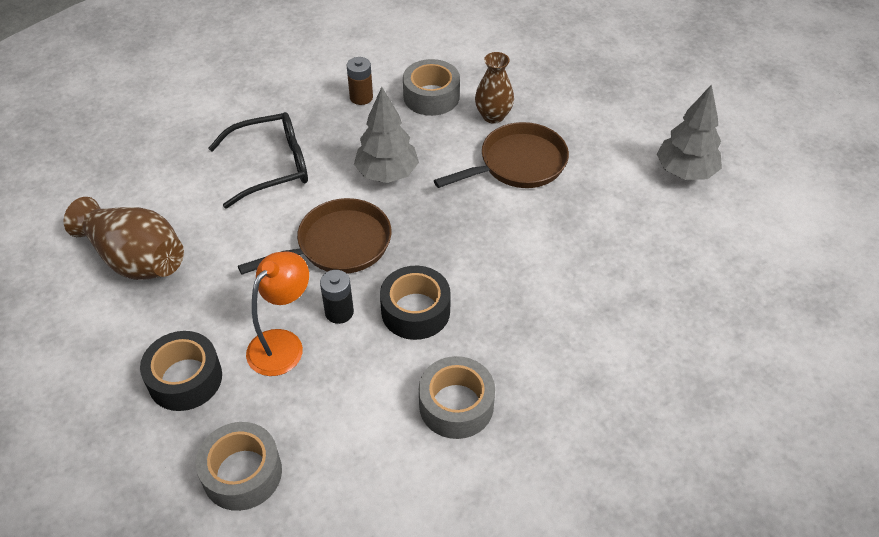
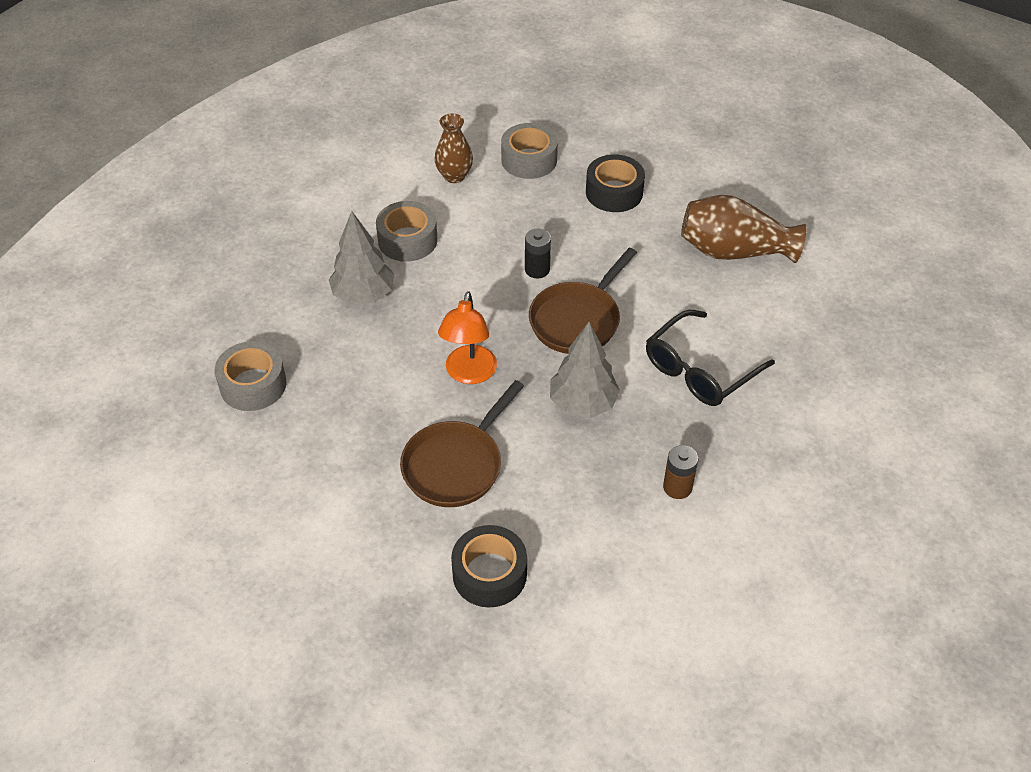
camera: 155 degrees right, 0 degrees up
(283, 343) = (563, 235): orange lamp -> orange lamp (469, 374)
(415, 311) = (476, 291): black tape -> black tape (489, 574)
(431, 96) = (600, 520): grey tape -> grey tape (253, 385)
(493, 116) = (514, 519): brown vase -> brown vase (454, 176)
(685, 172) = (268, 523): grey tree -> grey tree (363, 295)

